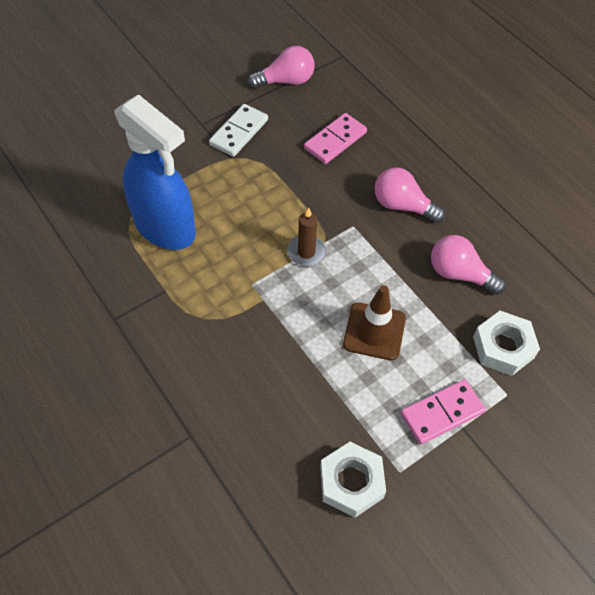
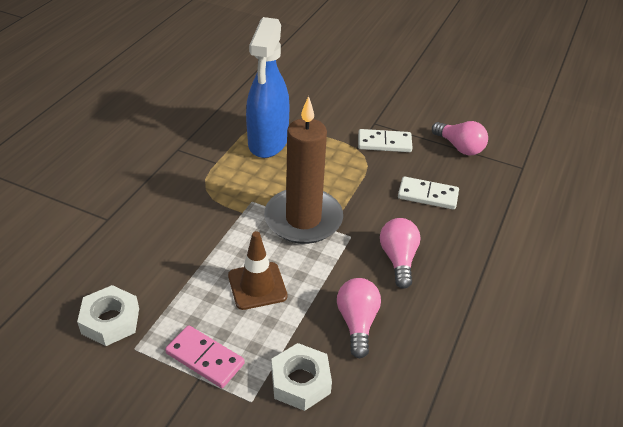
camera: 60 degrees right, 15 degrees down
(306, 252) = (303, 219): brown candle -> brown candle, size x2.28
(335, 141) = (427, 195): pink domino -> white domino

